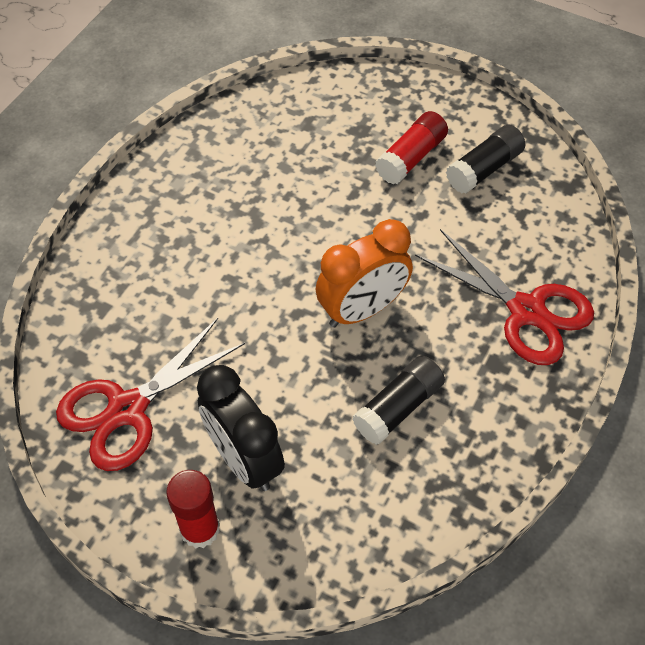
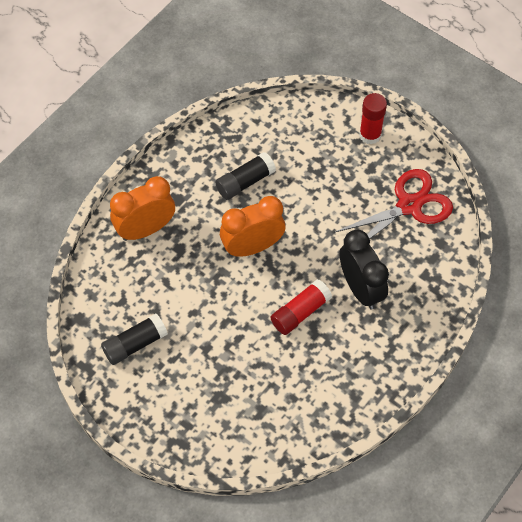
camera: 170 degrees left, 5 degrees up
(244, 459) = (341, 167): black clock -> black clock (360, 288)
(411, 158) = (187, 363): red glue stick -> red glue stick (300, 312)
(526, 311) = (146, 229): red scissors -> orange clock

